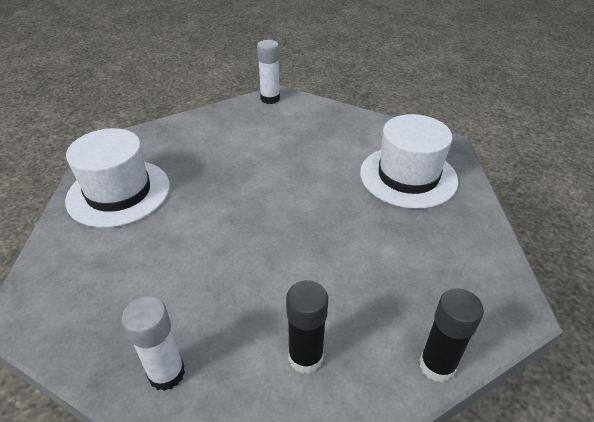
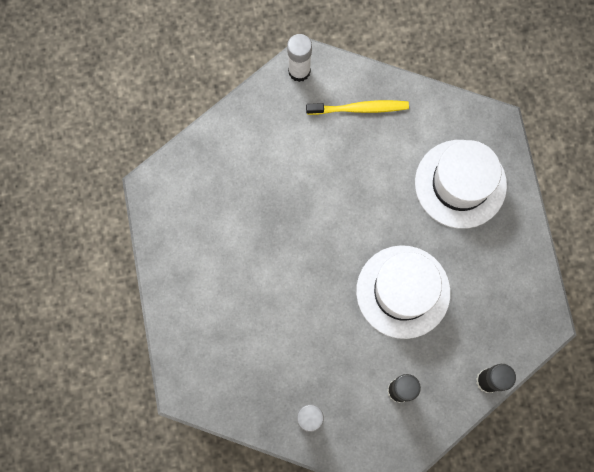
camera: 10 degrees left, 35 degrees up
(119, 192) = (197, 252): white hat -> white hat (403, 291)
(316, 122) = (359, 108): none -> yellow toothbrush

